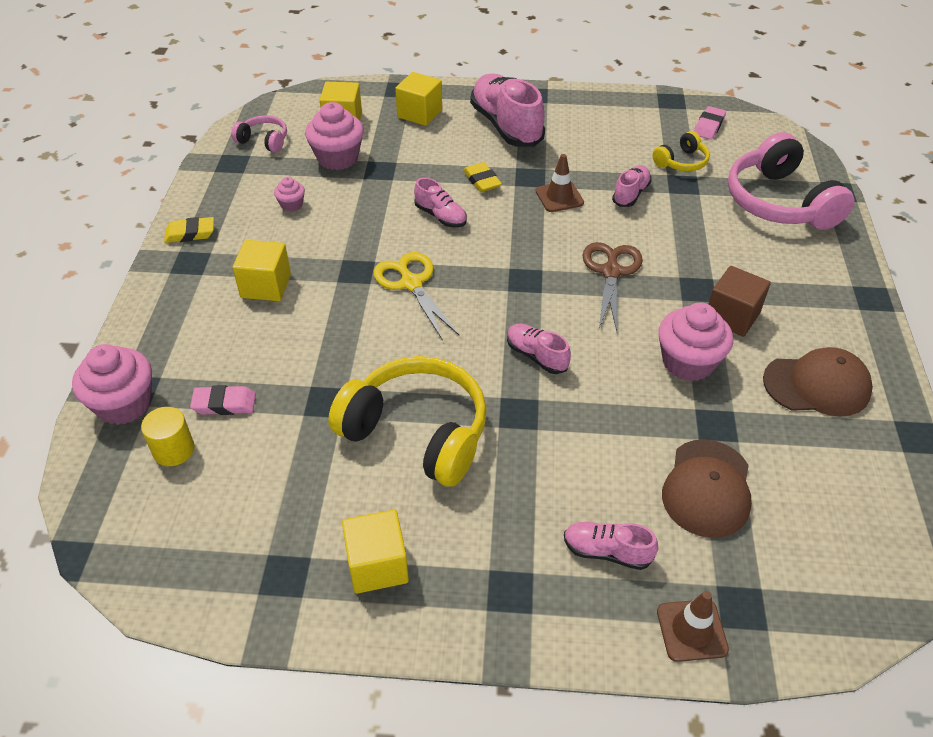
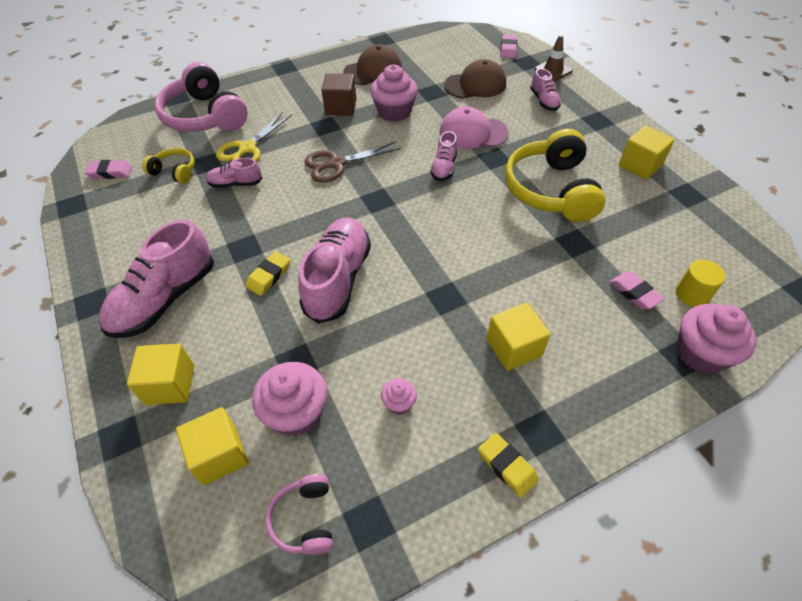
camera: 120 degrees left, 5 degrees up
(411, 284) = (432, 256): yellow scissors -> yellow scissors (248, 148)
(441, 216) = (338, 279): pink shoe -> pink shoe, size x1.96
(559, 197) = (264, 219): brown traffic cone -> none
(586, 419) = (473, 132): none -> pink cap
(779, 202) = (205, 116): pink headphones -> pink headphones turned 105 degrees clockwise
(804, 605) = (508, 49): none -> pink eraser
(817, 385) = (373, 70): brown cap -> brown cap turned 90 degrees clockwise

